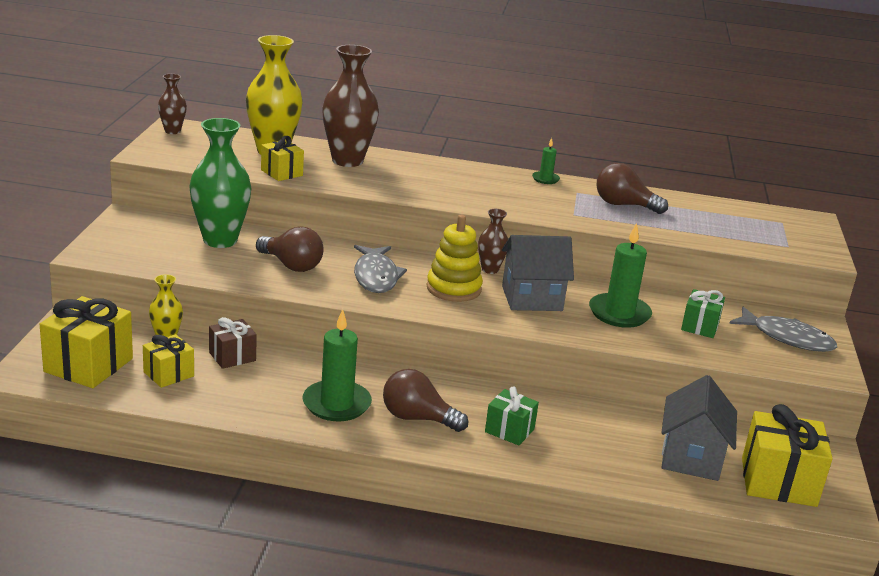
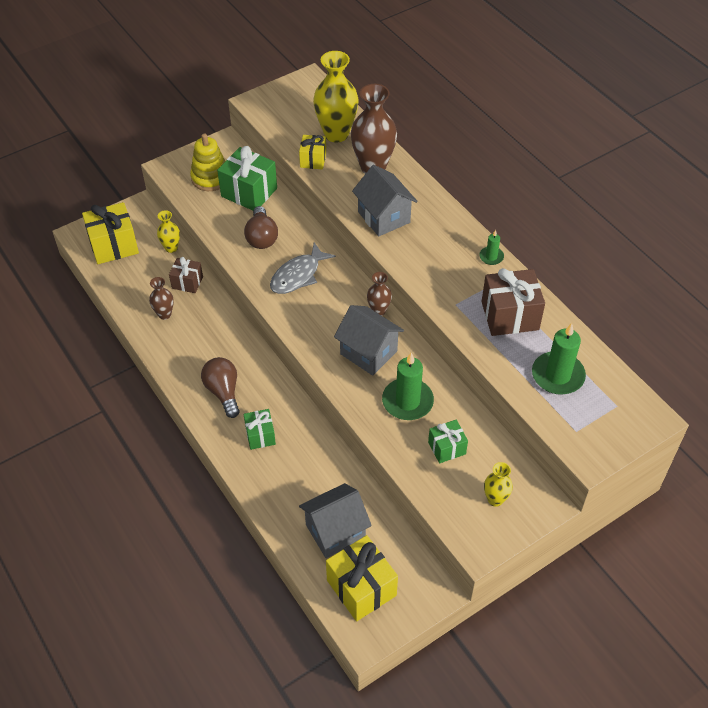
camera: 50 degrees right, 25 degrees up
(168, 374) = (142, 276): yellow gift -> none
(172, 131) = (299, 84): brown vase -> brown vase (164, 314)
(220, 240) = (249, 192): green vase -> green gift
(336, 404) = (196, 353): green candle -> green candle (557, 375)
(416, 186) = (384, 217): none -> grey house
(453, 288) = (331, 314): yellow stacking toy -> yellow stacking toy (210, 178)
(624, 205) = (510, 316): brown light bulb -> brown gift
(787, 338) = (495, 499): grey fish -> yellow vase

